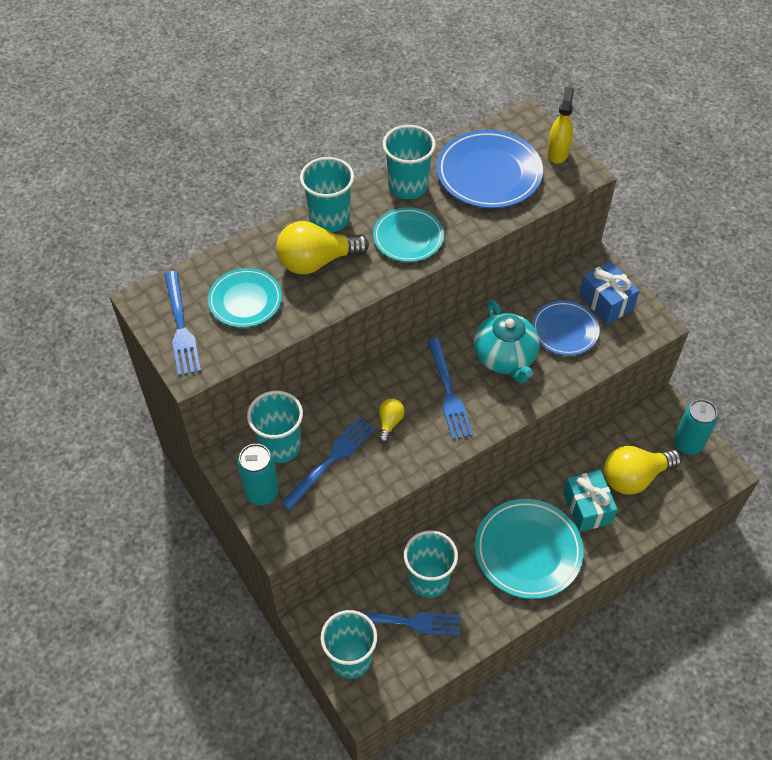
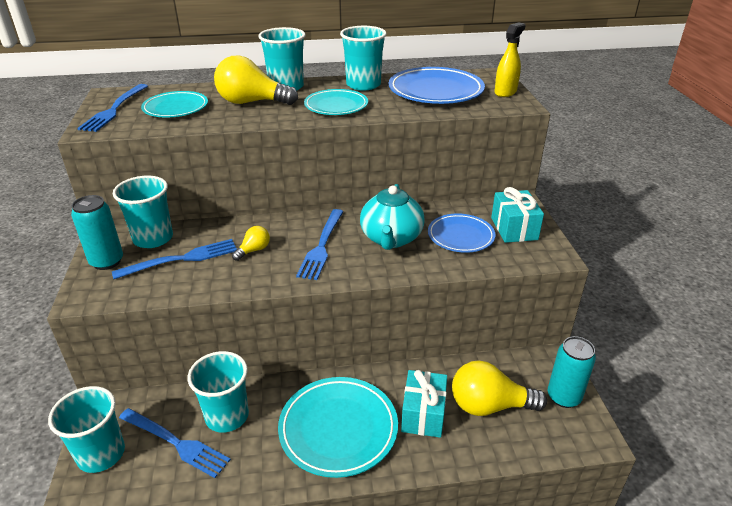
camera: 25 degrees right, 20 degrees down
(606, 302) = (514, 228): blue gift -> turquoise gift

